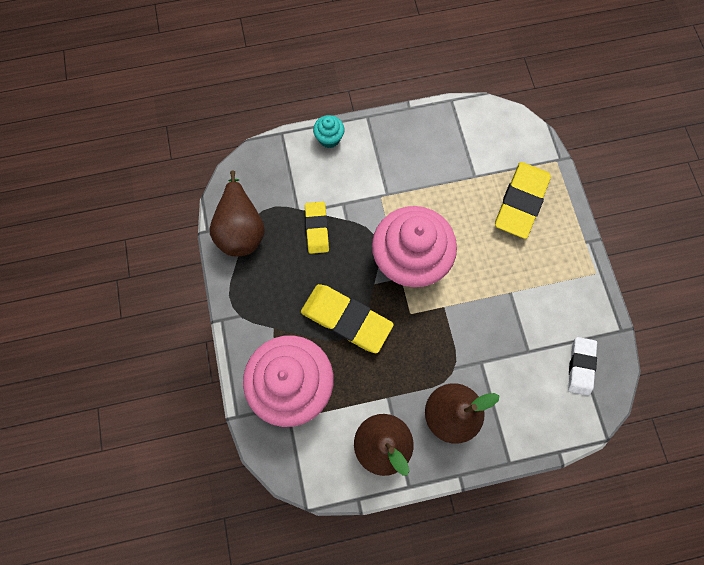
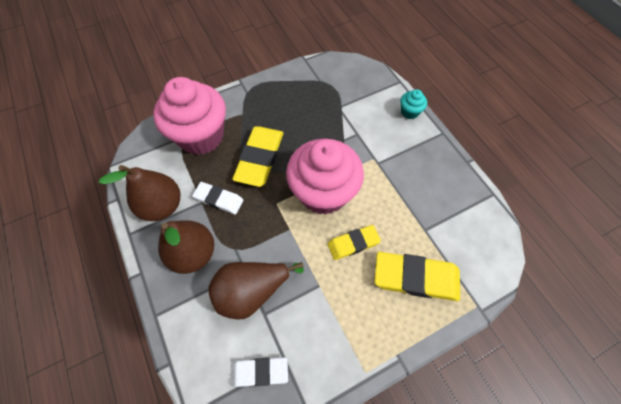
camera: 75 degrees right, 10 degrees down
(241, 229) = (313, 77): brown pear -> brown pear (252, 291)
(317, 229) = (329, 122): yellow eraser -> yellow eraser (353, 243)
(389, 376) = (219, 199): none -> white eraser

